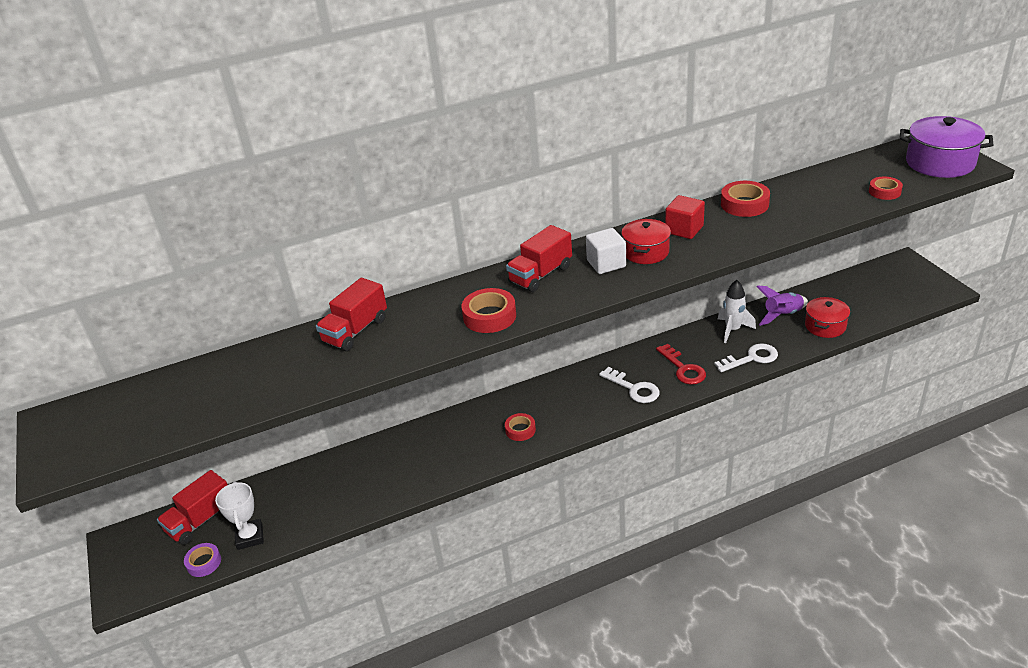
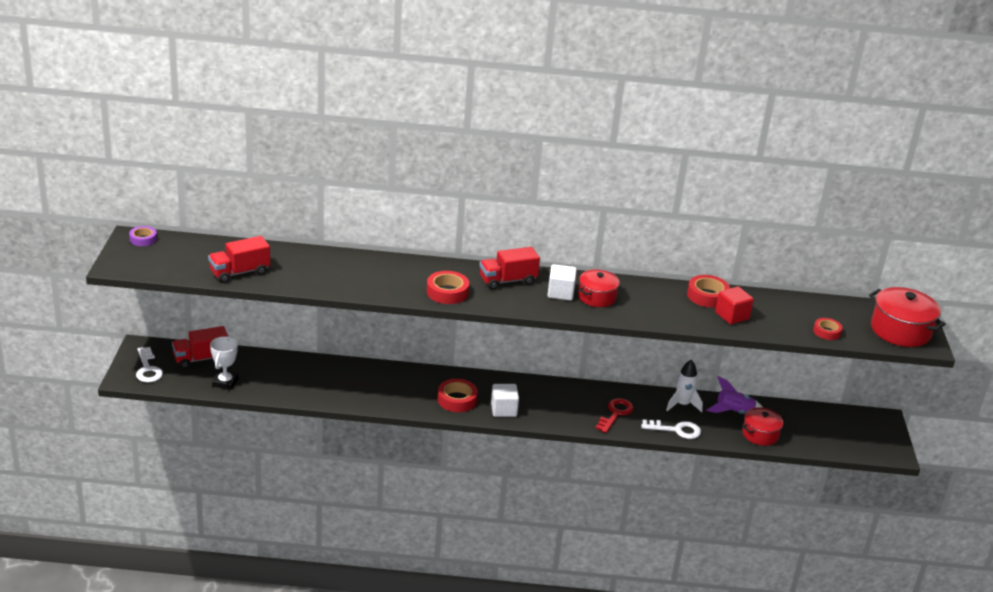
camera: 20 degrees right, 5 degrees down
(204, 562) = (186, 384): purple tape -> purple tape (143, 239)
(355, 331) = (353, 264): red truck -> red truck (239, 272)
(520, 430) = (457, 400): red tape -> red tape, size x1.55
(575, 418) = (503, 410): none -> white cube
(634, 388) = (565, 410): white key -> white key (148, 369)
(683, 369) = (615, 414): red key -> red key turned 150 degrees counterclockwise
(684, 229) = (641, 294): red cube -> red cube (732, 316)
(940, 163) = (900, 330): purple pot -> red pot

